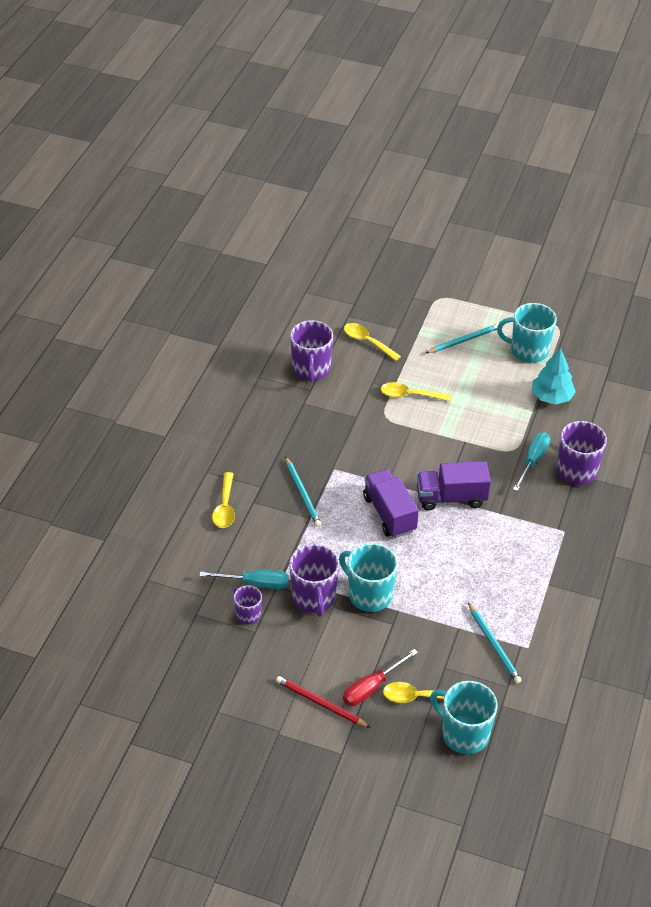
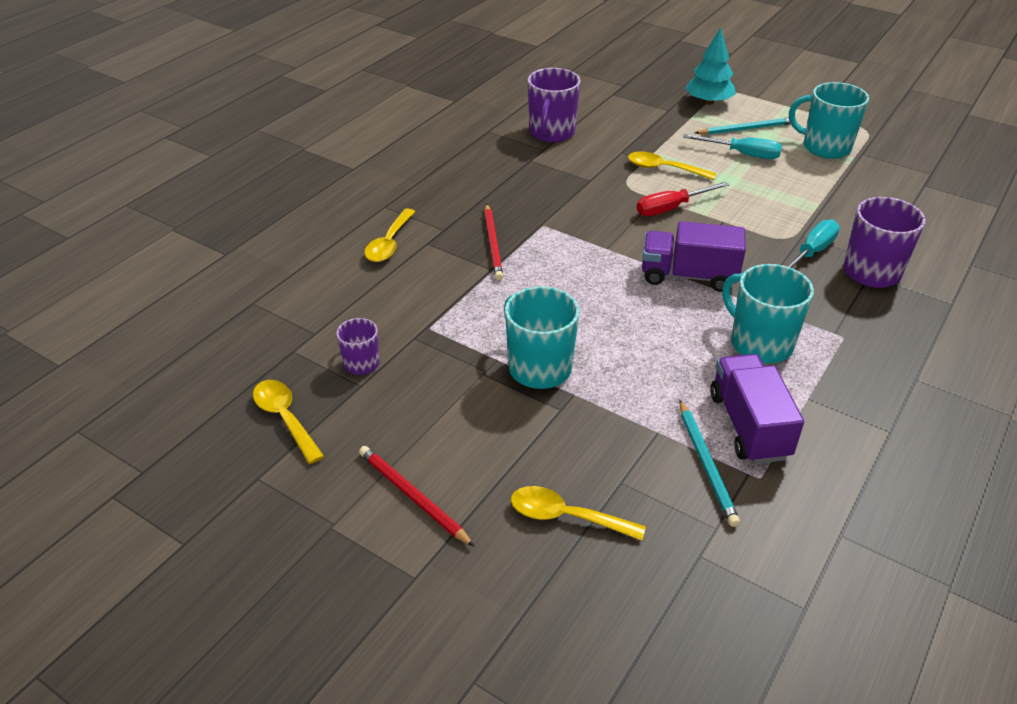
camera: 15 degrees right, 5 degrees down
(255, 583) = (388, 329): turquoise screwdriver -> turquoise screwdriver (742, 154)
(302, 494) = (493, 244): turquoise pencil -> red pencil
(314, 598) = (460, 358): purple mug -> none
(367, 342) = (627, 117): yellow spoon -> yellow spoon (285, 418)
(371, 687) = (498, 489): red screwdriver -> red screwdriver (671, 208)
(389, 514) = (599, 281): purple truck -> purple truck (748, 426)
(464, 734) = (624, 588): turquoise mug -> turquoise mug (760, 343)
(551, 397) = (848, 193): turquoise tree -> turquoise tree (708, 102)

